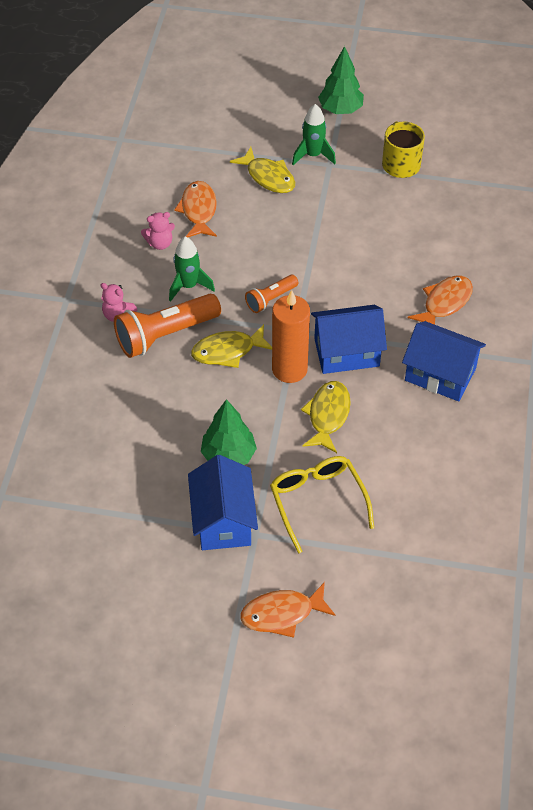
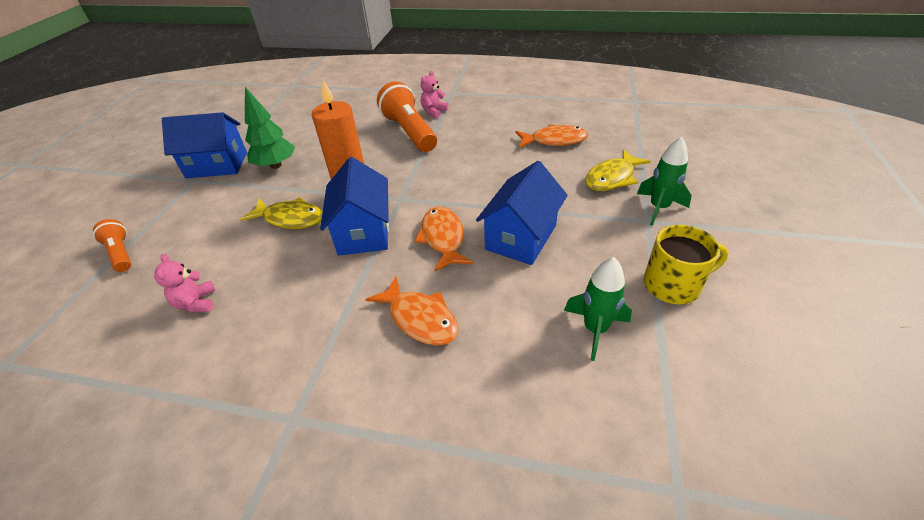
camera: 95 degrees right, 10 degrees down
(160, 243) = (511, 124): pink teddy bear -> pink teddy bear (196, 303)
(188, 286) = (462, 140): green rocket -> green rocket (595, 329)
(227, 351) = (384, 161): yellow fish -> none
(270, 299) = (442, 183): orange flashlight -> orange flashlight (121, 253)
(282, 613) = (113, 194): orange fish -> orange fish (443, 238)
(317, 501) = (201, 212): yellow glasses -> none
(340, 110) = (754, 230): green tree -> none
(440, 374) = (308, 307): blue house -> blue house (521, 237)

